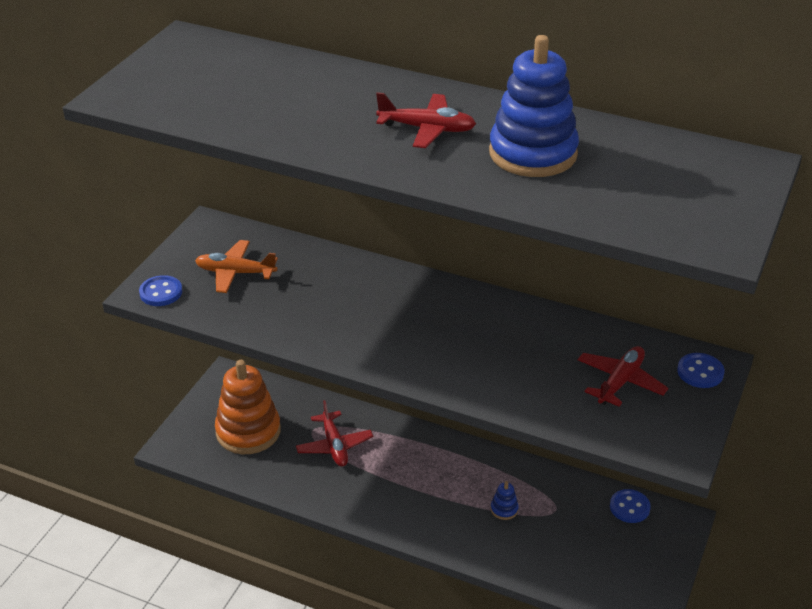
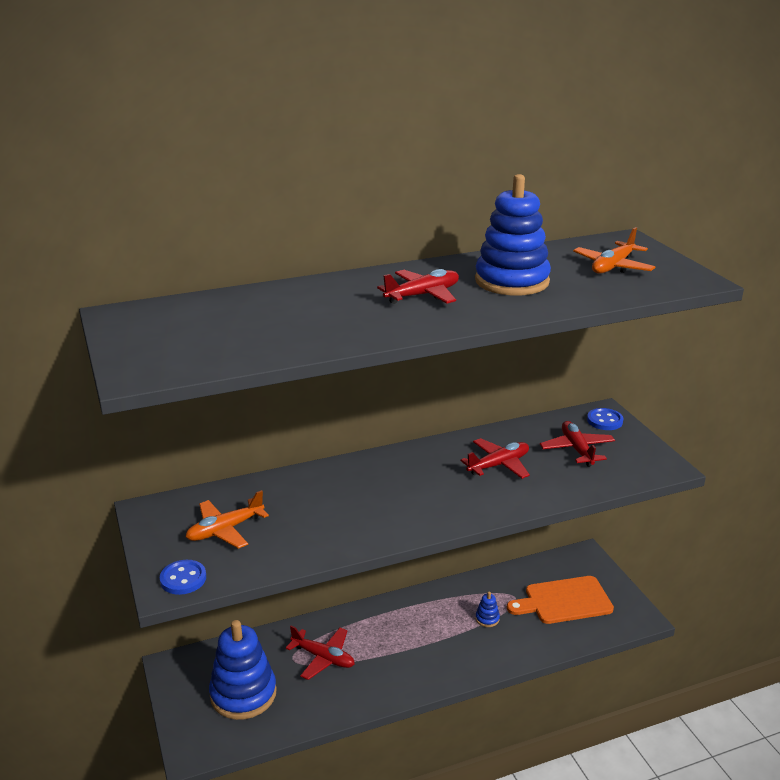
camera: 45 degrees left, 10 degrees down
(248, 431) = (243, 694): orange stacking toy -> blue stacking toy
(521, 351) = (498, 465): none -> red plane
(597, 544) = (564, 601): none -> orange cutting board
(629, 507) = (551, 567): blue button -> none
(667, 187) = (613, 266): none -> orange plane

